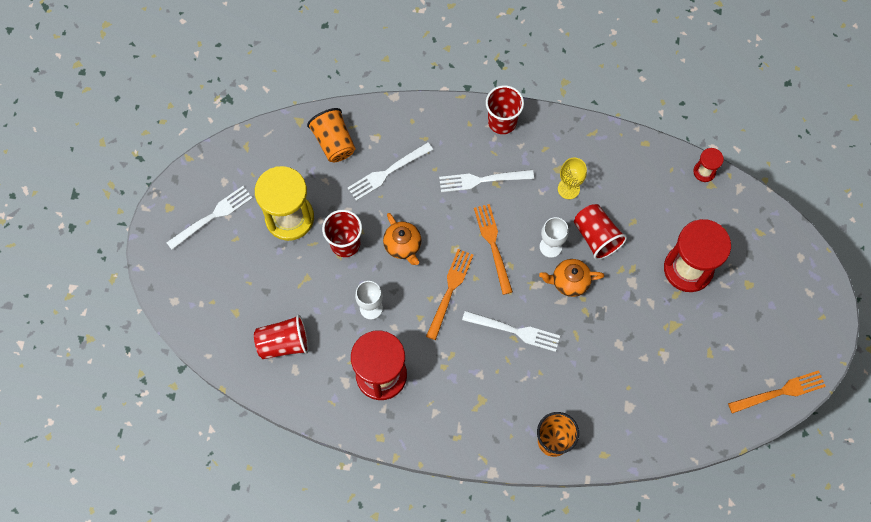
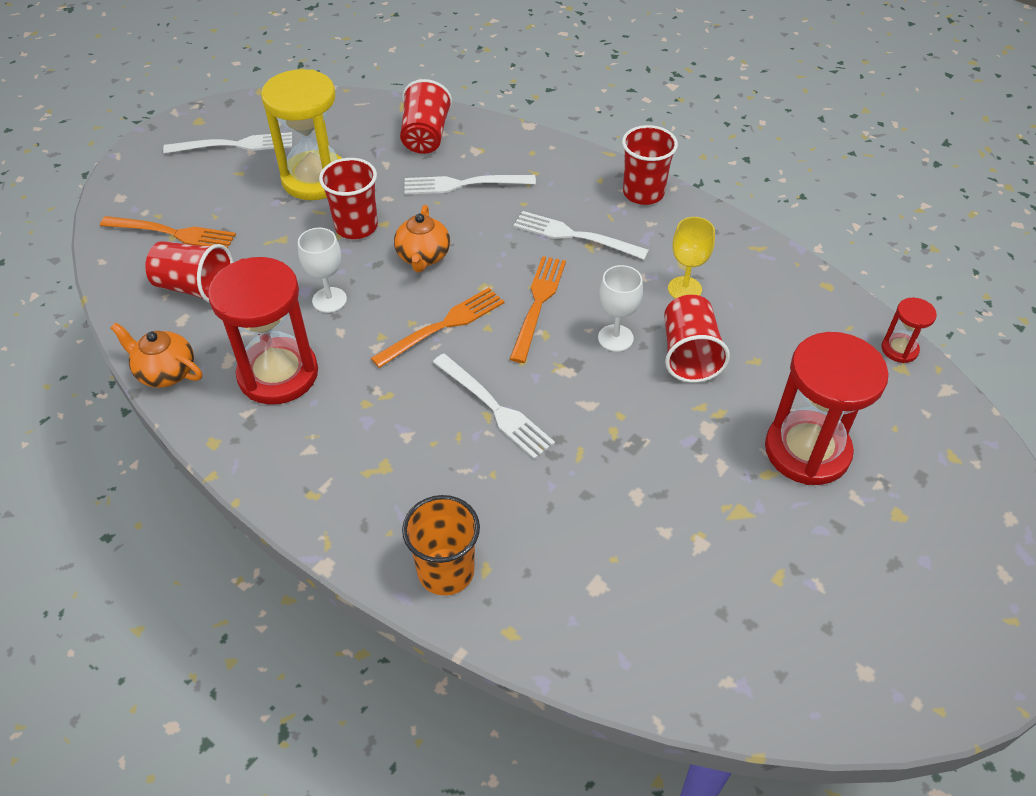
camera: 30 degrees right, 20 degrees down
(334, 142) = (425, 136): orange cup -> red cup
(569, 281) = (614, 387): orange teapot -> orange teapot (166, 372)
(780, 392) = (877, 697): orange fork -> orange fork (174, 233)

